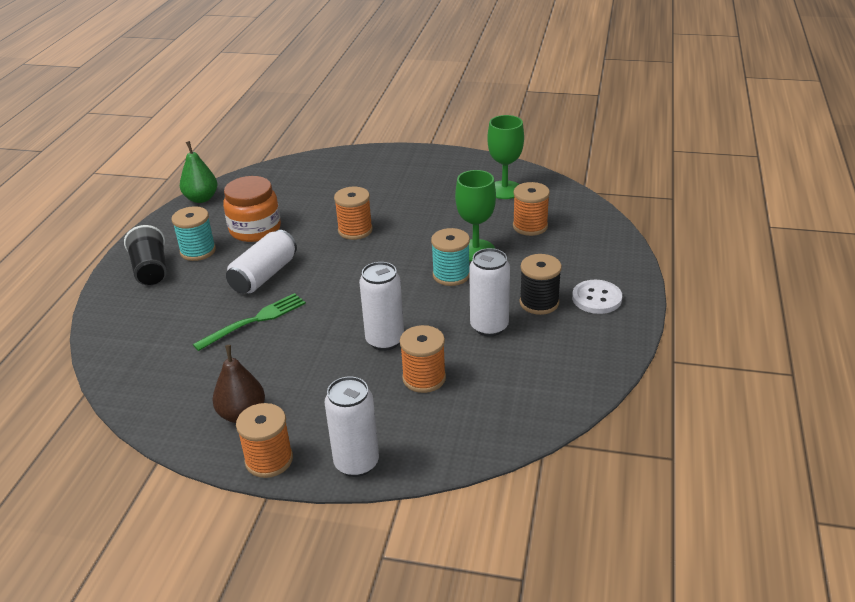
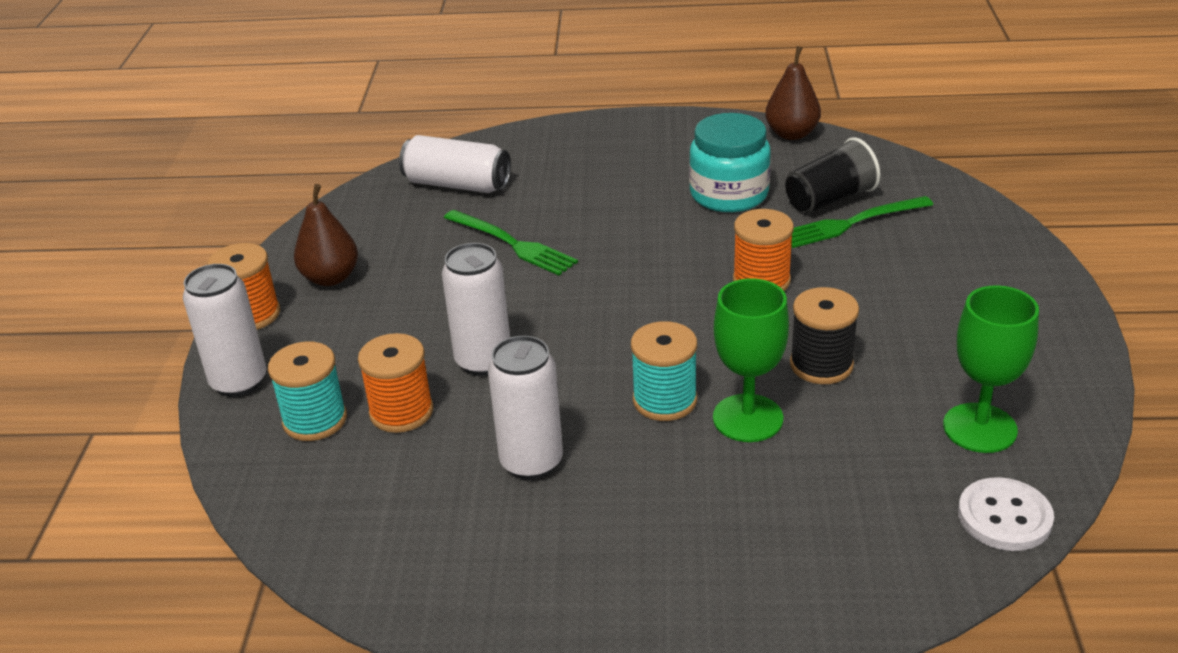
camera: 80 degrees right, 0 degrees up
(151, 270) = (605, 145): black cup -> black cup (830, 199)
(198, 251) = (659, 165): turquoise spool -> turquoise spool (315, 420)
(201, 198) = (791, 134): green pear -> brown pear
(255, 229) = (729, 194): orange jar -> turquoise jar
(264, 275) = (616, 228): white can -> white can (457, 184)
(316, 195) = (850, 224): none -> green fork
(530, 226) = (857, 478): orange spool -> none
(539, 303) = (608, 514): black spool -> black spool (821, 365)
(596, 298) = (638, 592): white button -> white button (1004, 517)

